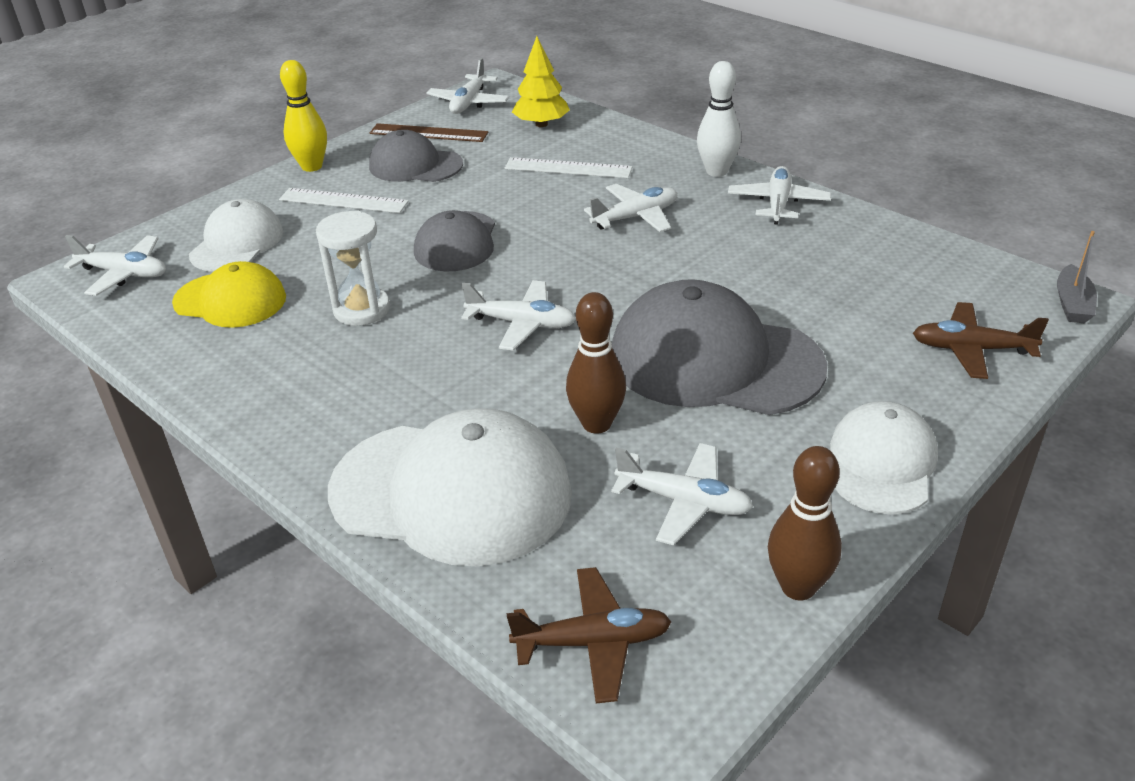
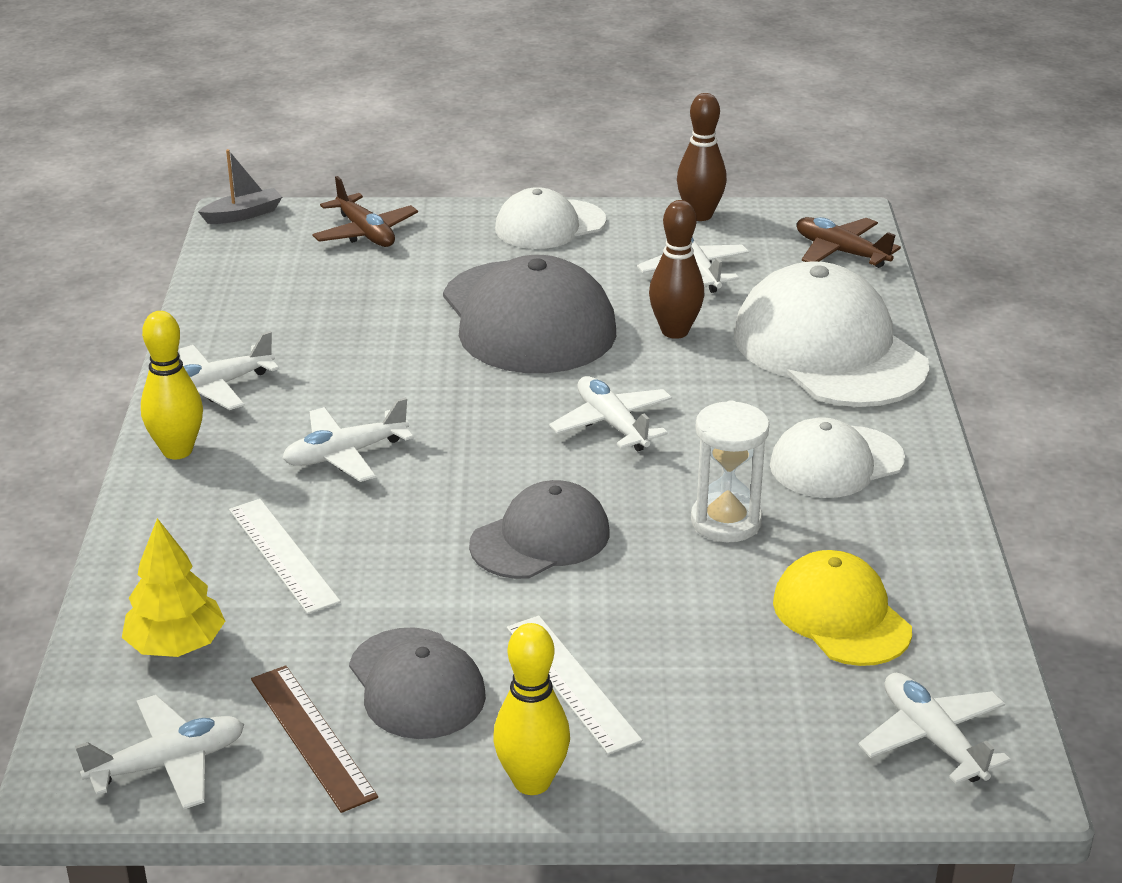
camera: 135 degrees left, 5 degrees down
(237, 243) = (761, 698): white cap -> white cap (836, 463)
(635, 217) = (345, 454): white plane -> white plane turned 45 degrees counterclockwise
(716, 171) = (177, 451): white bowling pin -> yellow bowling pin

